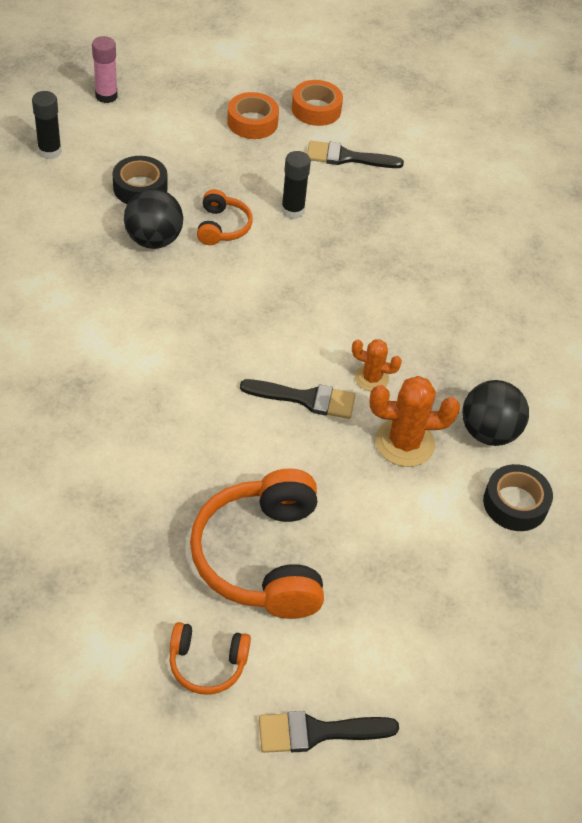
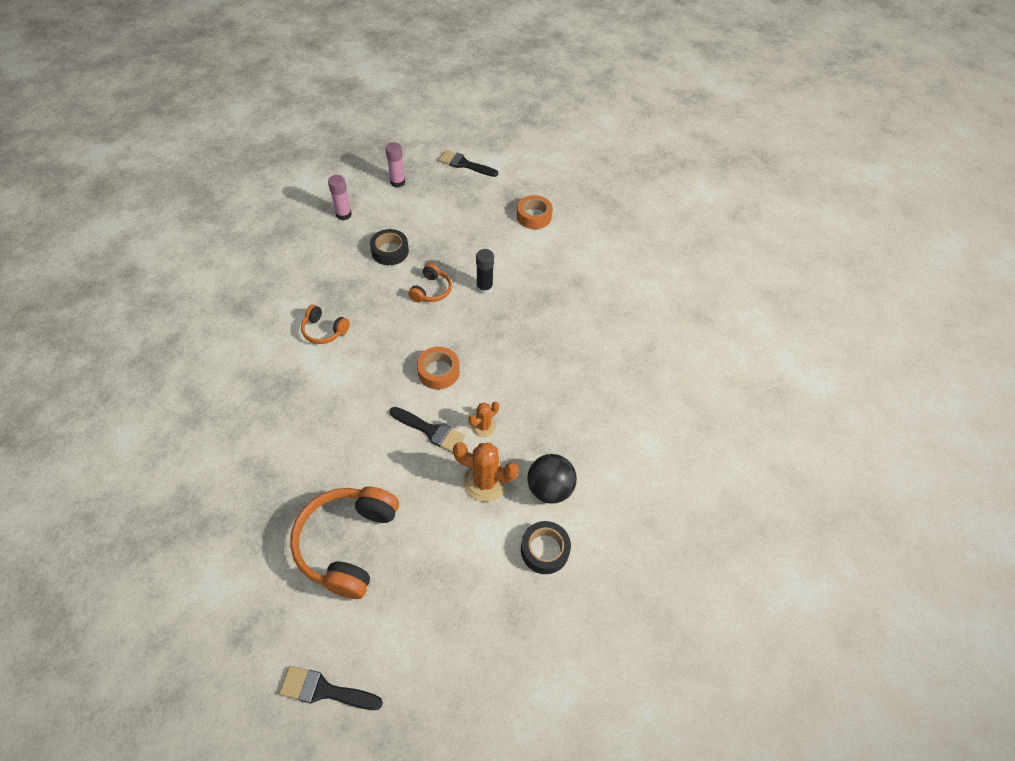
camera: 20 degrees right, 5 degrees up
(49, 151) = (343, 215): black glue stick -> pink glue stick
(154, 240) = (382, 290): black ball -> none
(207, 664) = (275, 614): orange headphones -> orange headphones (324, 330)
(252, 122) = (486, 218): orange tape -> orange tape (438, 371)
(347, 157) = (540, 256): black brush -> black brush (465, 164)
(371, 378) = (483, 426): orange cactus -> orange cactus turned 75 degrees counterclockwise

